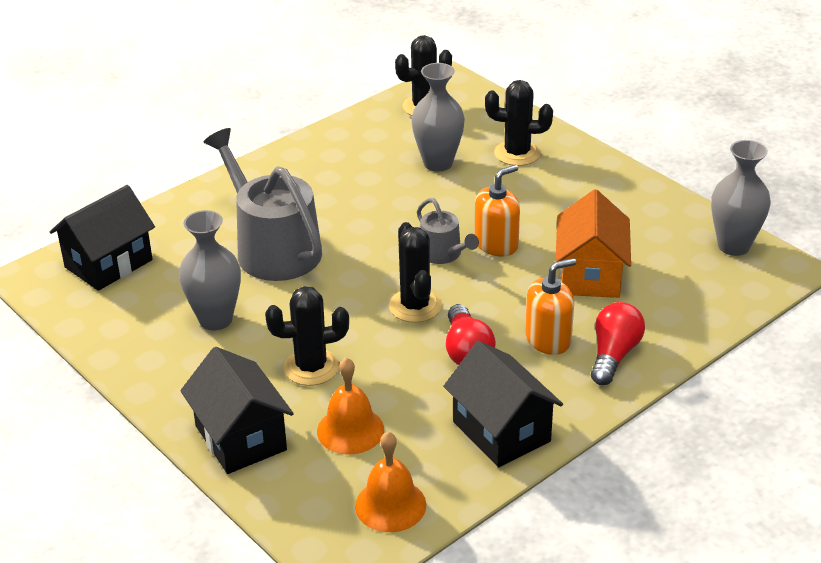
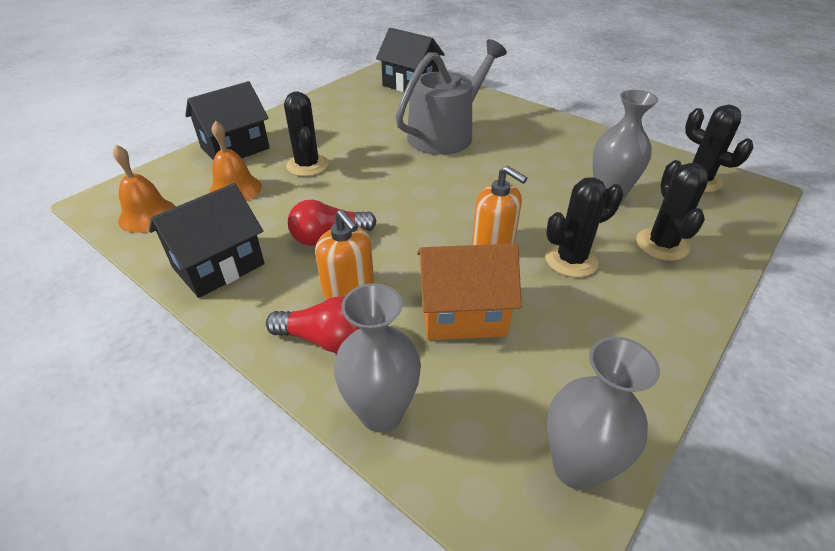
camera: 80 degrees right, 5 degrees up
(215, 319) = (359, 124): grey vase -> grey vase (381, 413)
(415, 306) = (387, 204): black cactus -> black cactus (571, 260)
(443, 254) = (466, 212): grey watering can -> none

